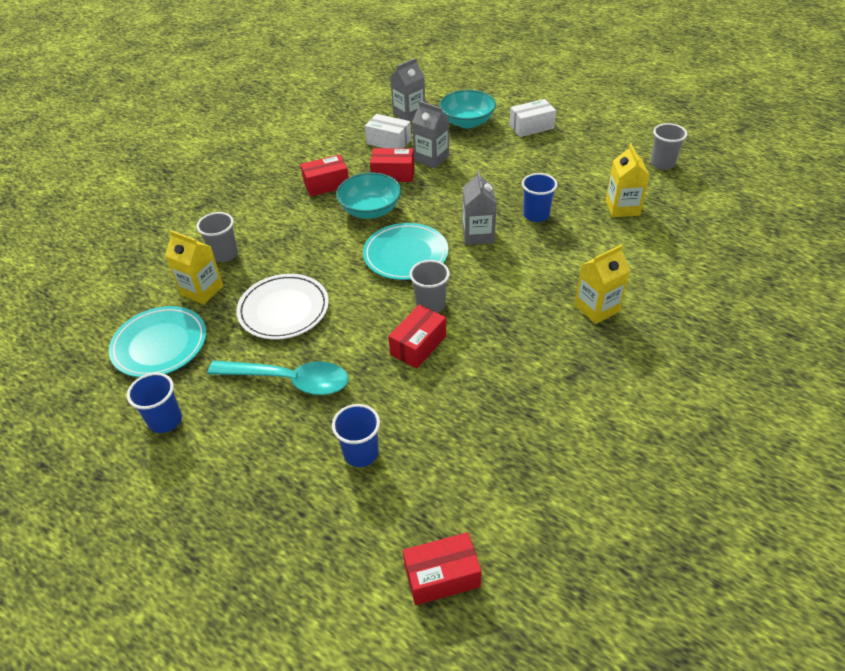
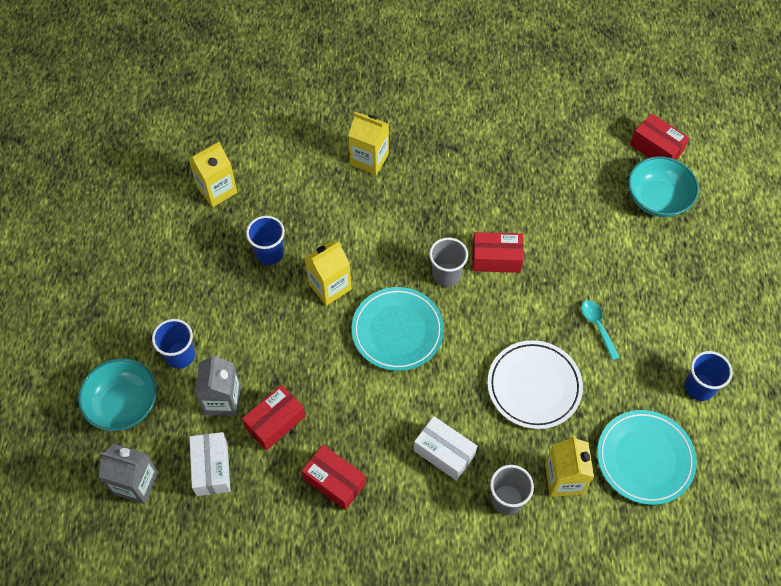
camera: 125 degrees left, 15 degrees up
(289, 380) = (597, 326): turquoise spoon -> turquoise spoon, size x0.51
(361, 453) = (616, 238): blue cup -> blue cup (180, 355)
(370, 210) = (351, 405): turquoise bowl -> turquoise bowl (657, 199)
(393, 174) = (275, 422): red box -> red box turned 75 degrees clockwise
(478, 235) = (330, 286): grey carton -> yellow carton
(531, 127) = (101, 330): white box -> white box (444, 453)
(662, 163) = (119, 184): grey cup -> none

